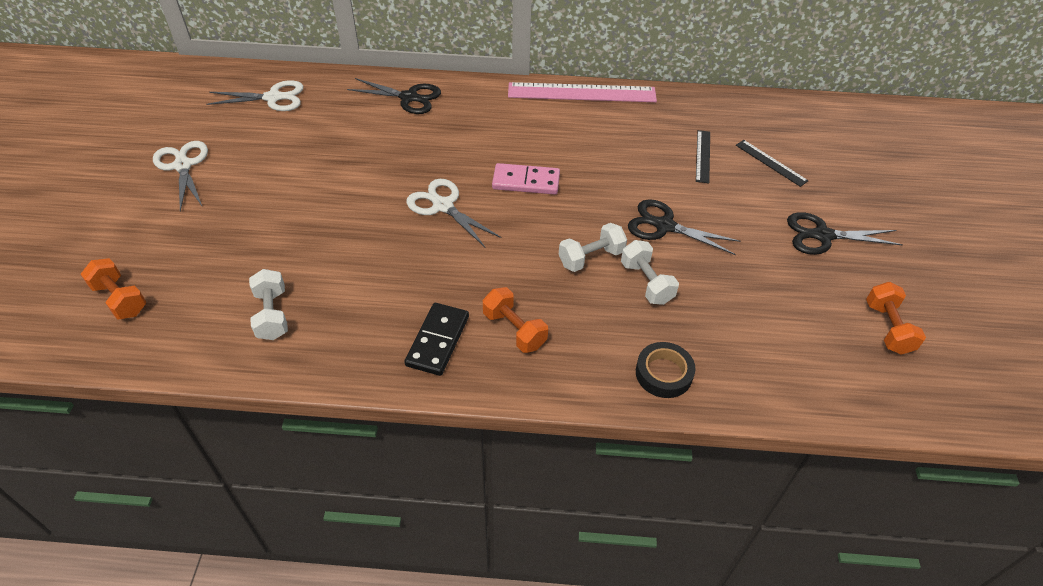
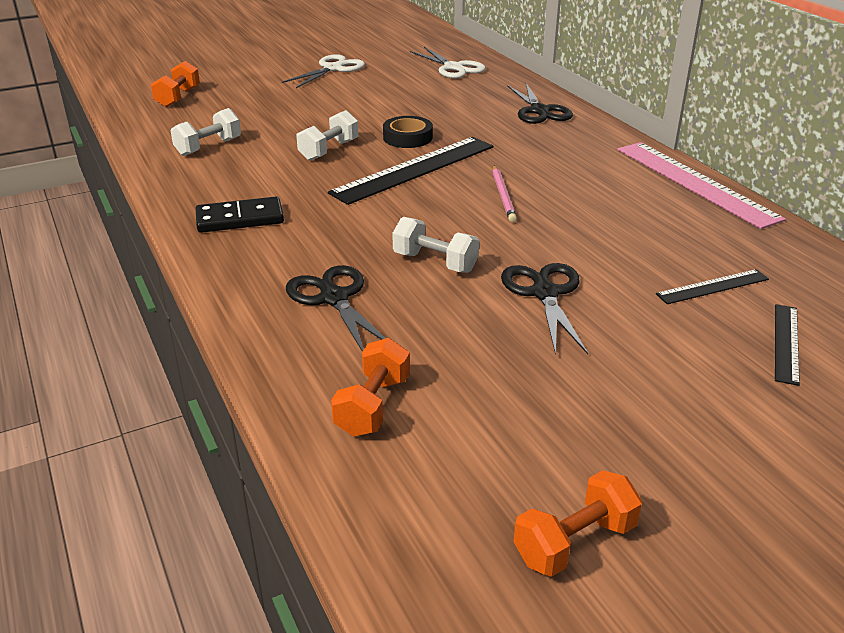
camera: 60 degrees right, 15 degrees down
(443, 206) = (414, 169): white scissors -> black ruler
(514, 330) = (288, 250): orange dumbbell -> orange dumbbell (373, 406)
(526, 182) = (503, 196): pink domino -> pink pencil
(646, 283) = (435, 306): white dumbbell -> white dumbbell (329, 150)
(663, 373) = (304, 356): black tape -> black tape (407, 137)
(823, 235) = (698, 427): black scissors -> black scissors (334, 298)

